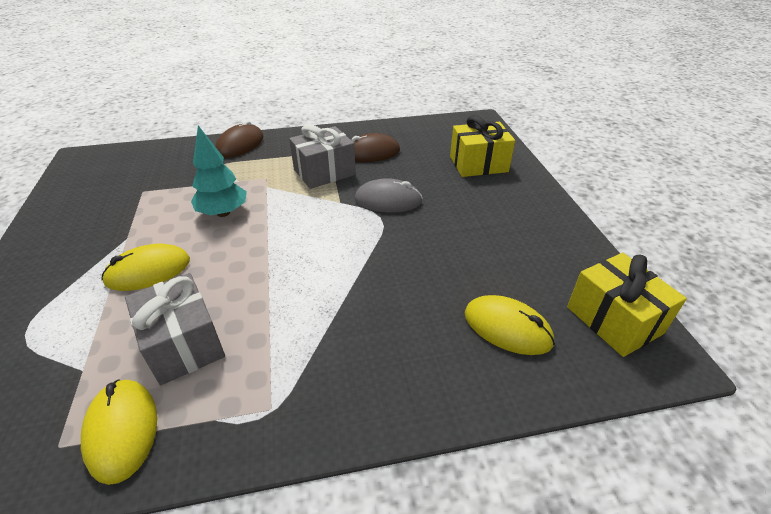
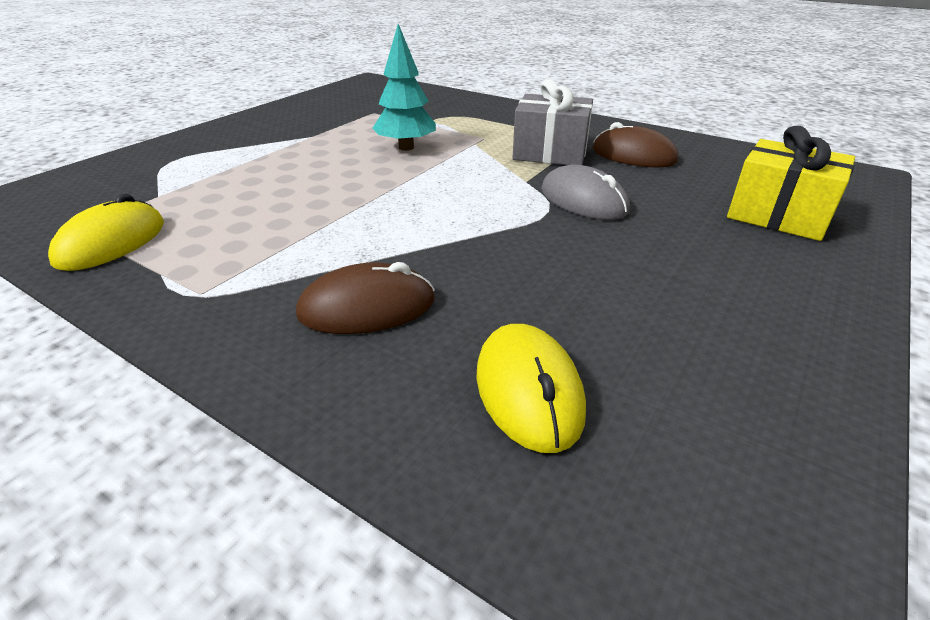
camera: 45 degrees right, 5 degrees down
(148, 271) = (290, 161): yellow mouse -> none
(184, 344) = (230, 215): grey gift -> none
(240, 145) = (502, 108): brown mouse -> brown mouse (367, 307)
(614, 320) = (733, 503): yellow gift -> none

